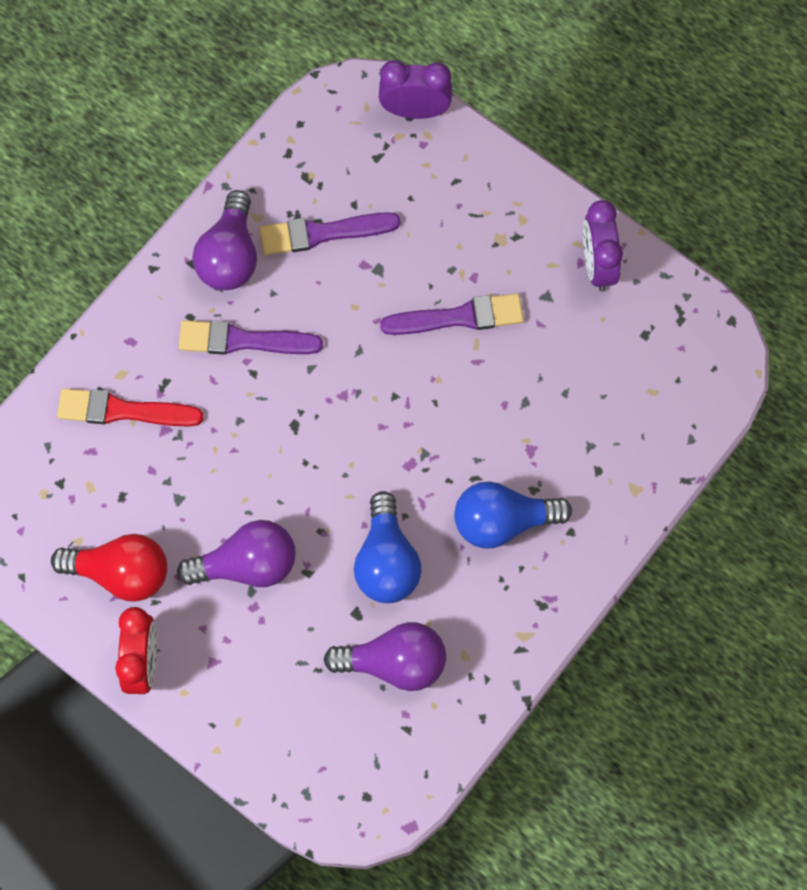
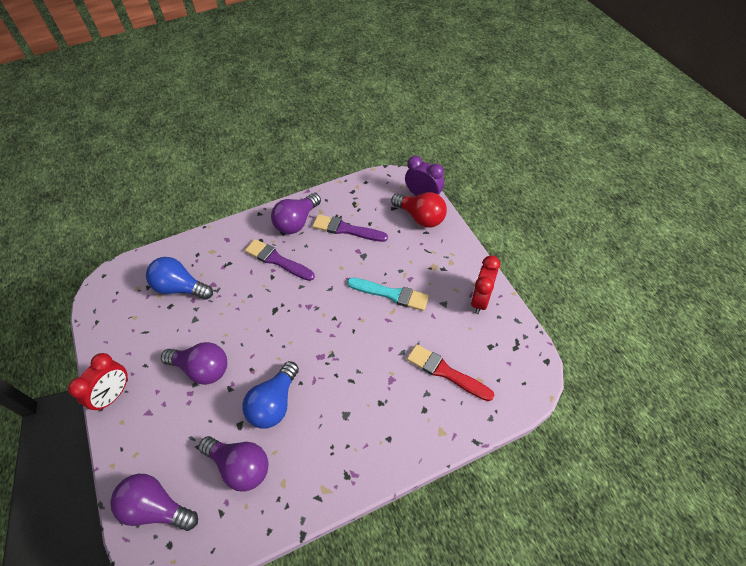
camera: 30 degrees right, 15 degrees down
(121, 573) = (140, 343): red light bulb -> red light bulb (421, 217)
(123, 410) = (200, 267): red brush -> red brush (446, 372)
(318, 766) = (156, 508): none -> purple light bulb
(459, 317) = (391, 294): purple brush -> turquoise brush
(502, 522) = (352, 413): blue light bulb -> blue light bulb (180, 288)
(598, 265) = (480, 300): purple clock -> red clock

